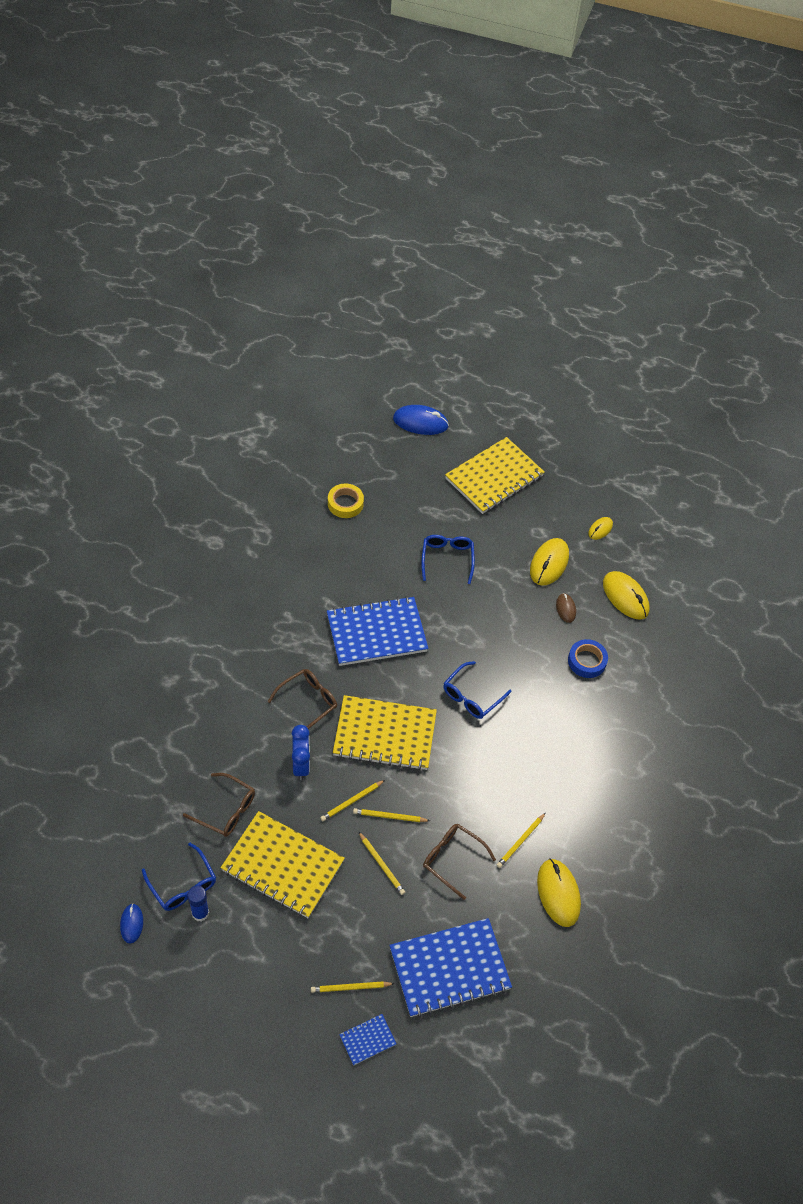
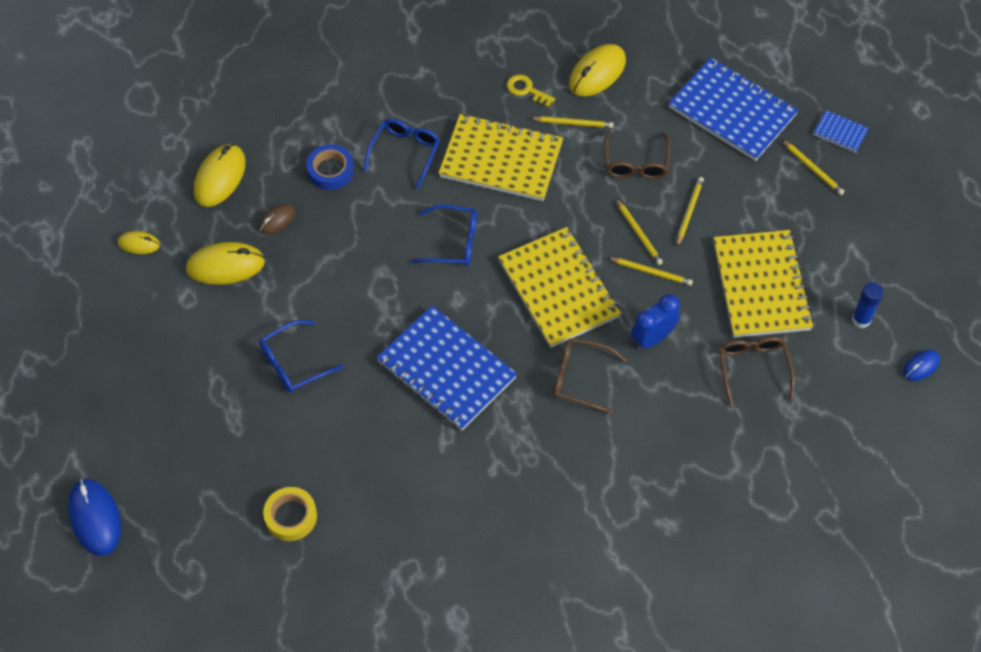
camera: 120 degrees left, 5 degrees up
(182, 884) = (851, 352): blue glasses -> blue glasses (405, 153)
(494, 477) = (133, 386): yellow notebook -> yellow notebook (501, 160)
(575, 830) = (526, 90): none -> yellow key

